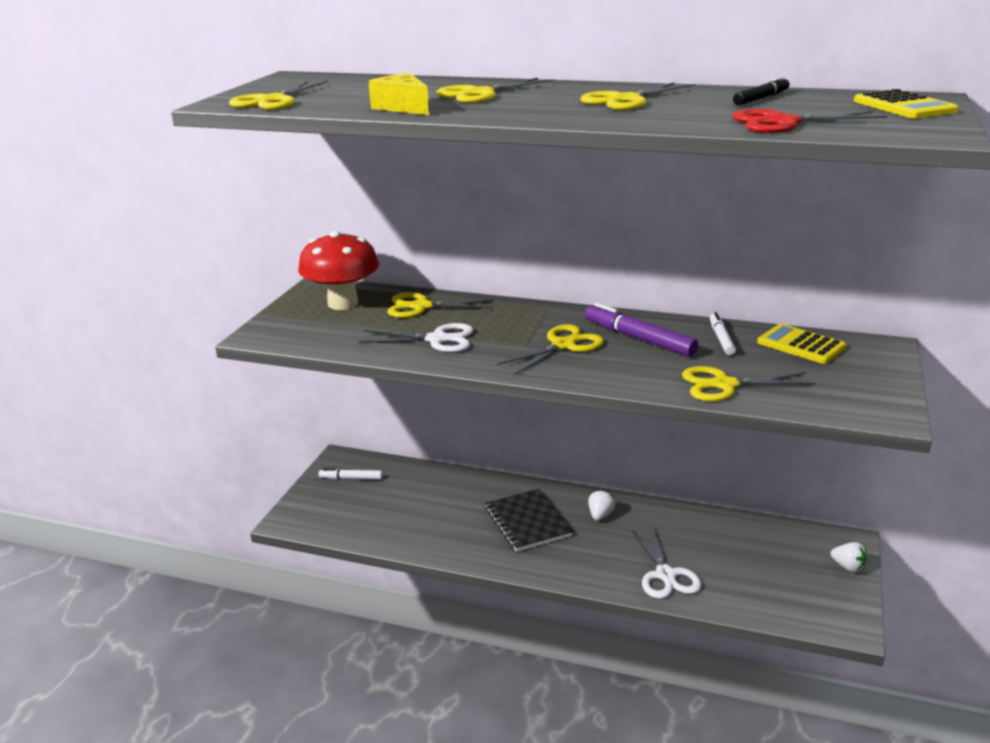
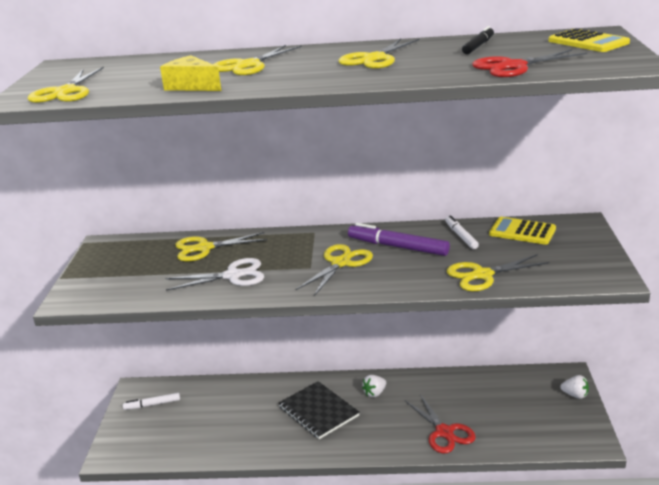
camera: 15 degrees left, 0 degrees up
(343, 303) = (133, 256): red mushroom -> none
(600, 515) = (375, 393): white strawberry -> white strawberry turned 135 degrees counterclockwise
(665, 575) = (444, 432): white scissors -> red scissors

